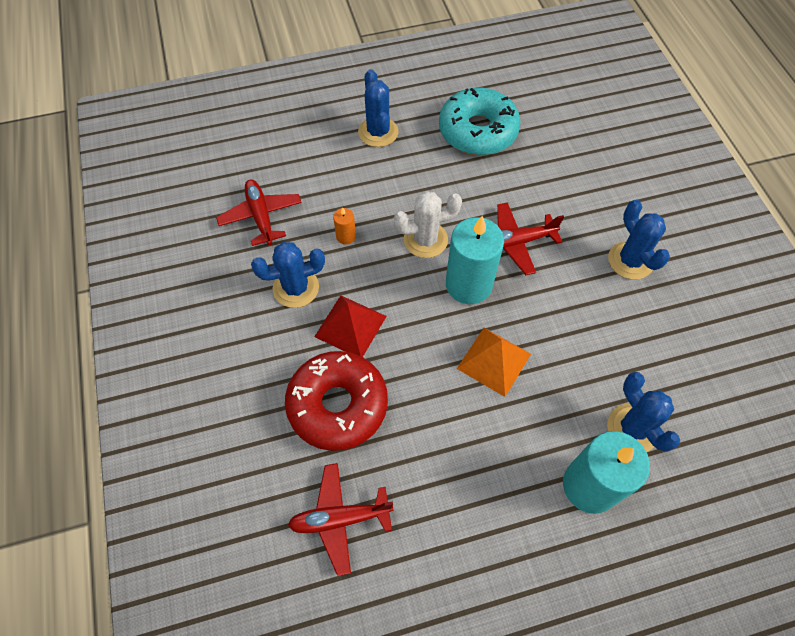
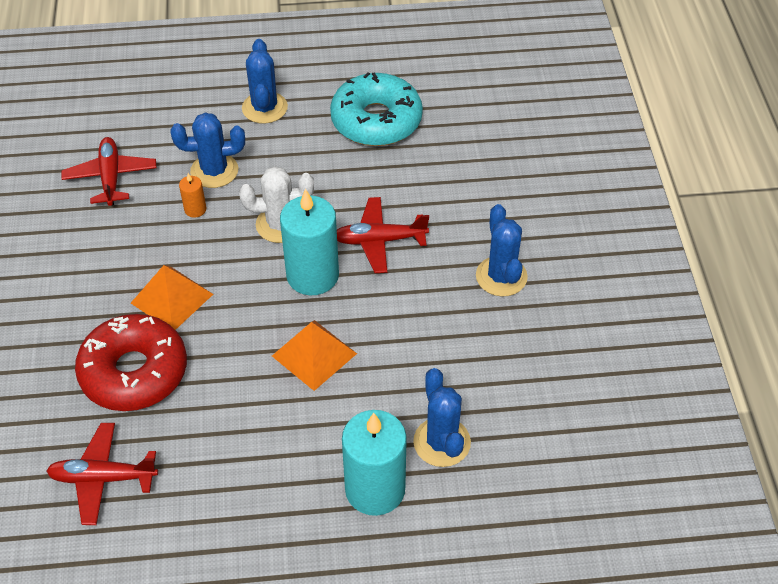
camera: 10 degrees right, 10 degrees down
(296, 288) = (126, 253): blue cactus -> blue cactus (214, 171)
(350, 326) = (172, 298): red pyramid -> orange pyramid

